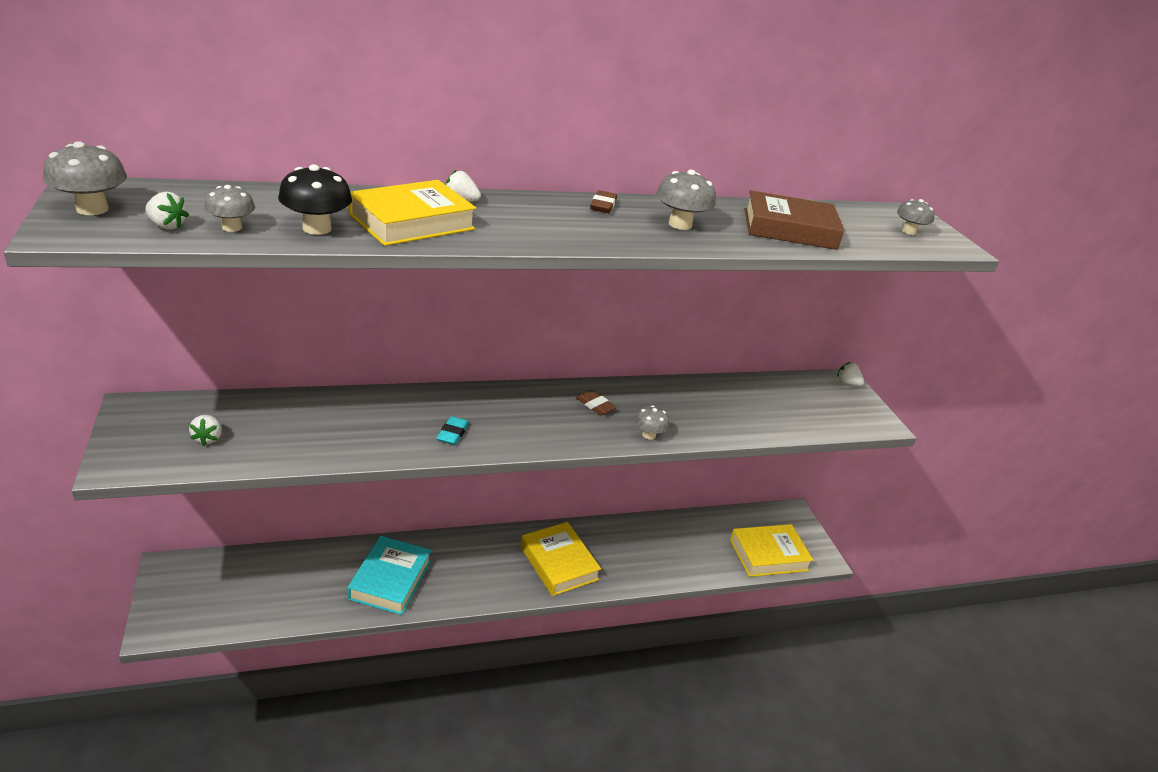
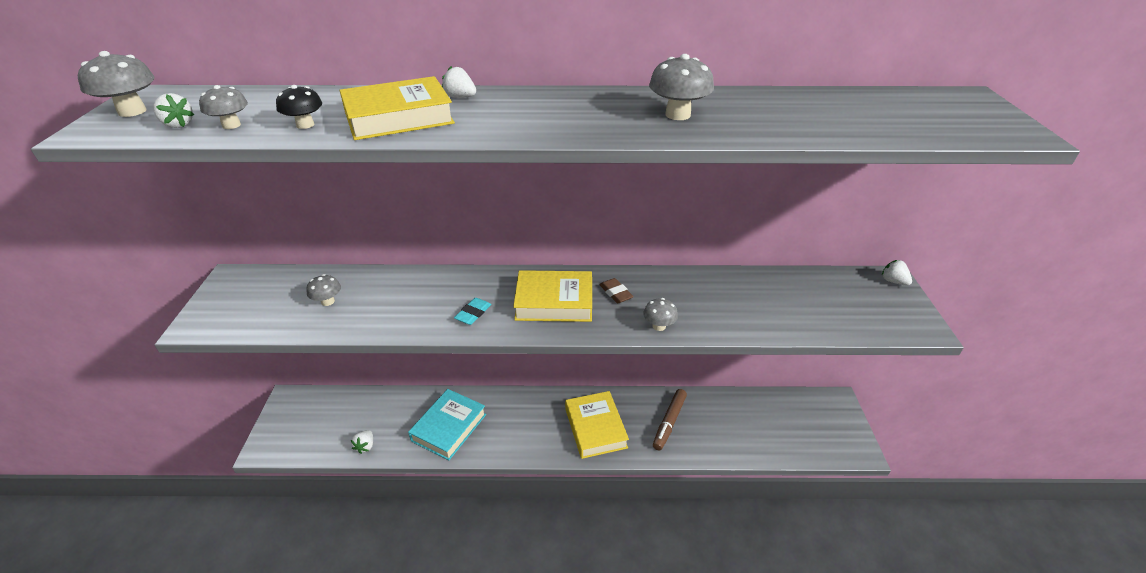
camera: 20 degrees right, 5 degrees up
(208, 438) = (272, 306): white strawberry -> white strawberry (365, 446)
(317, 228) = (305, 125): black mushroom -> black mushroom, size x0.66
(603, 205) = (603, 98): brown eraser -> none
(635, 550) = (669, 422): none -> brown marker
(768, 555) = (802, 441): yellow book -> yellow book (554, 302)
(789, 229) = (806, 117): brown book -> none
(909, 231) = (961, 118): grey mushroom -> grey mushroom (328, 301)

